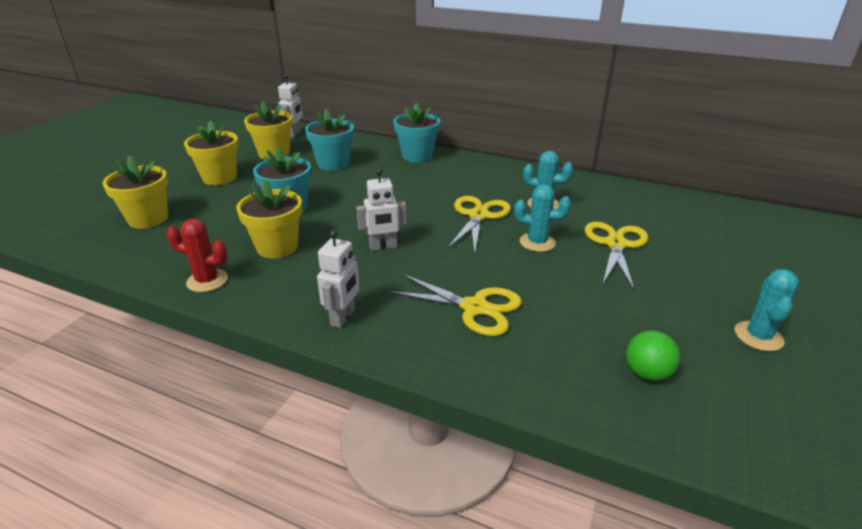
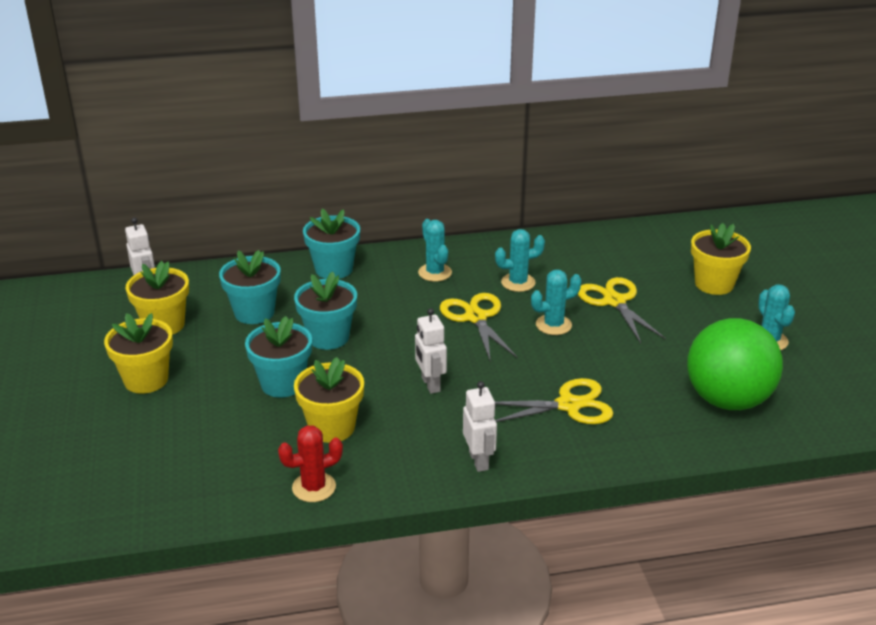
camera: 35 degrees left, 0 degrees up
(148, 219) = (143, 459): yellow flower pot -> yellow flower pot (714, 284)
(357, 192) = (328, 337): none -> turquoise flower pot
(383, 247) = (430, 384): white robot -> white robot turned 120 degrees clockwise
(485, 178) = (435, 273): none -> turquoise cactus
(647, 373) = (727, 400): green ball -> green ball, size x2.26

